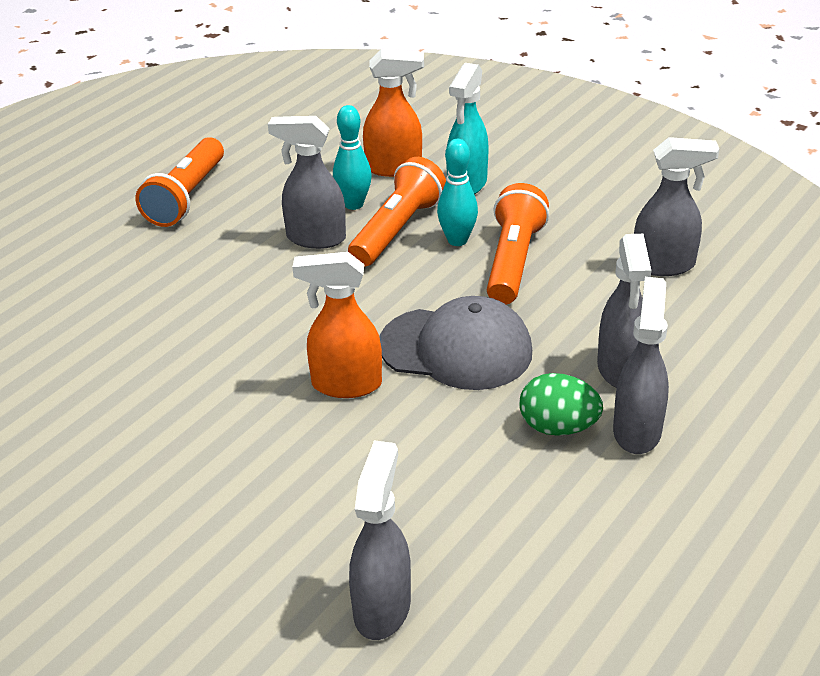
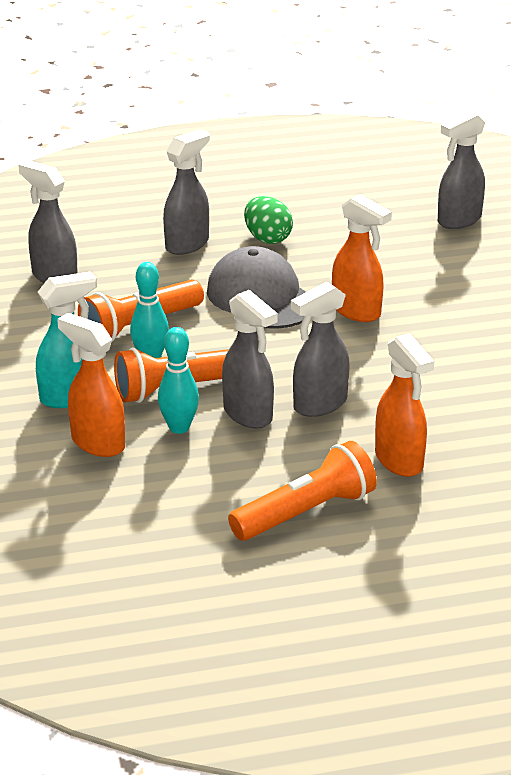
camera: 140 degrees left, 5 degrees down
(152, 263) = (399, 461): none -> orange spray bottle
(637, 430) = (229, 219): grey spray bottle -> grey spray bottle (319, 405)

